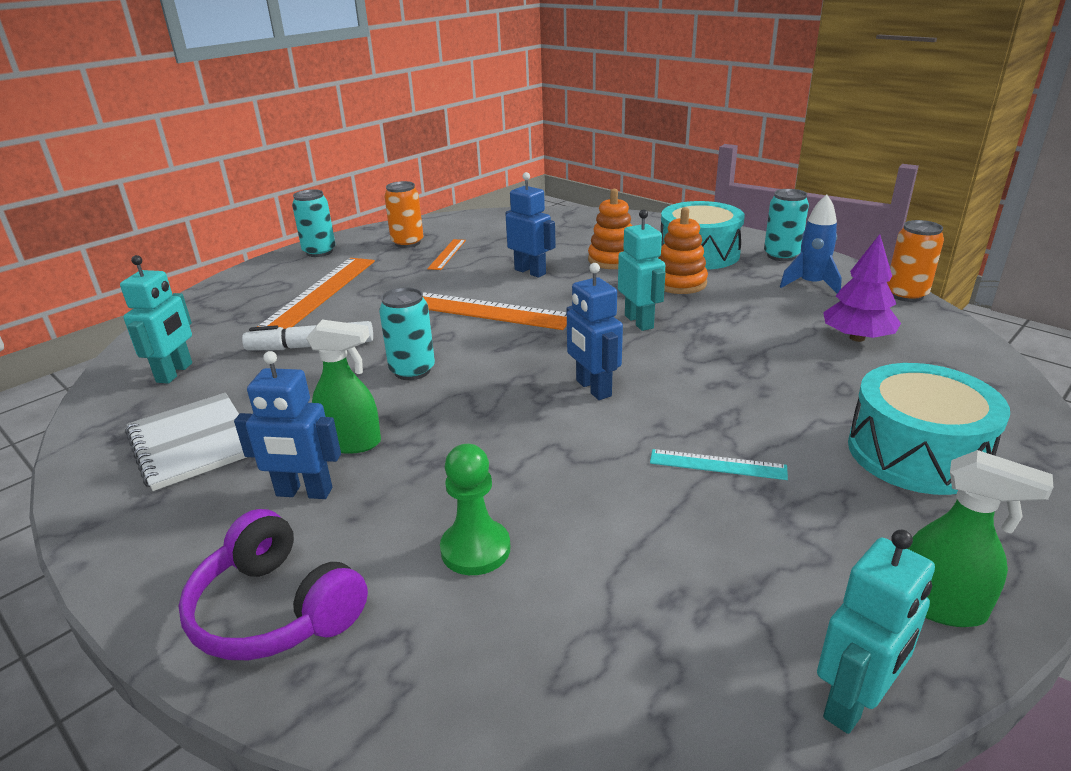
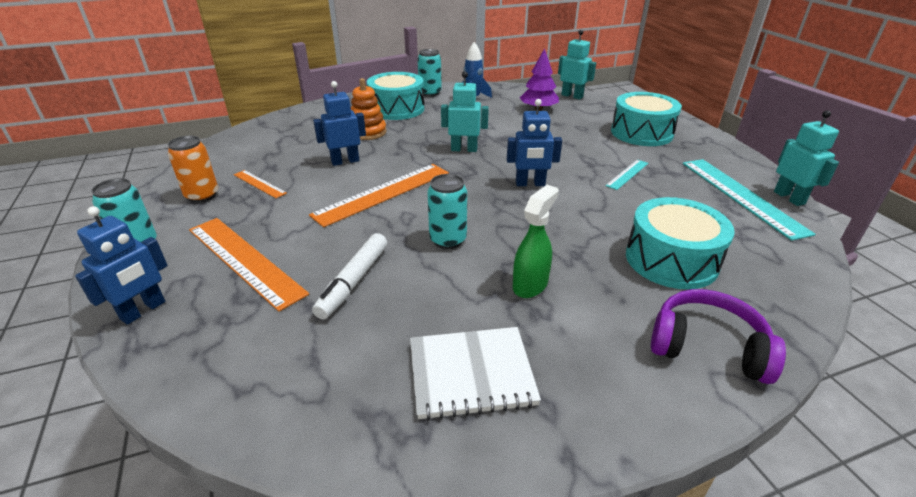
camera: 65 degrees left, 5 degrees up
(175, 373) = (315, 379): turquoise robot -> turquoise robot (572, 96)
(276, 609) = (707, 347): purple headphones -> purple headphones turned 135 degrees counterclockwise
(304, 492) = (582, 317): blue robot -> blue robot (143, 310)
(475, 549) = (671, 260): green pawn -> turquoise drum
(679, 283) = (429, 125): orange stacking toy -> none
(780, 618) = (741, 196): none -> turquoise ruler
(906, 295) = (508, 86): orange can -> none
(940, 606) = (739, 164): green spray bottle -> none

